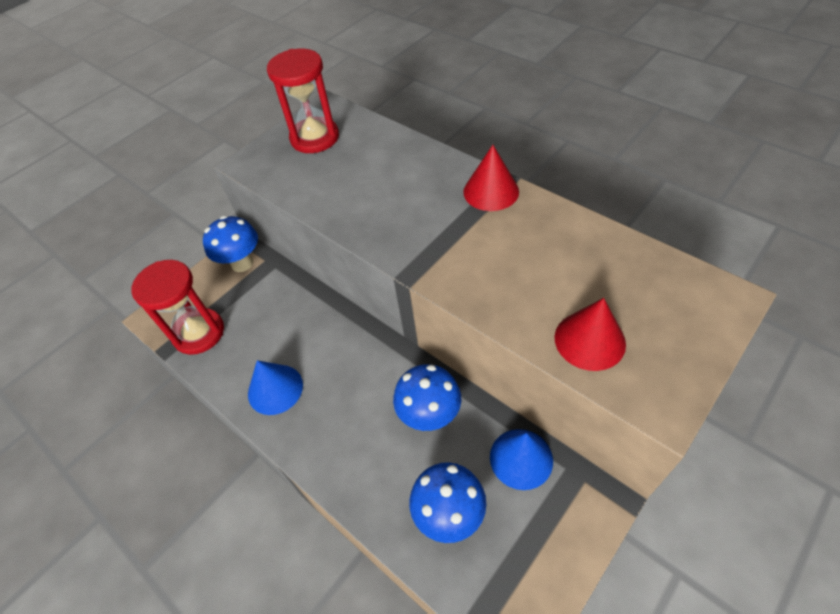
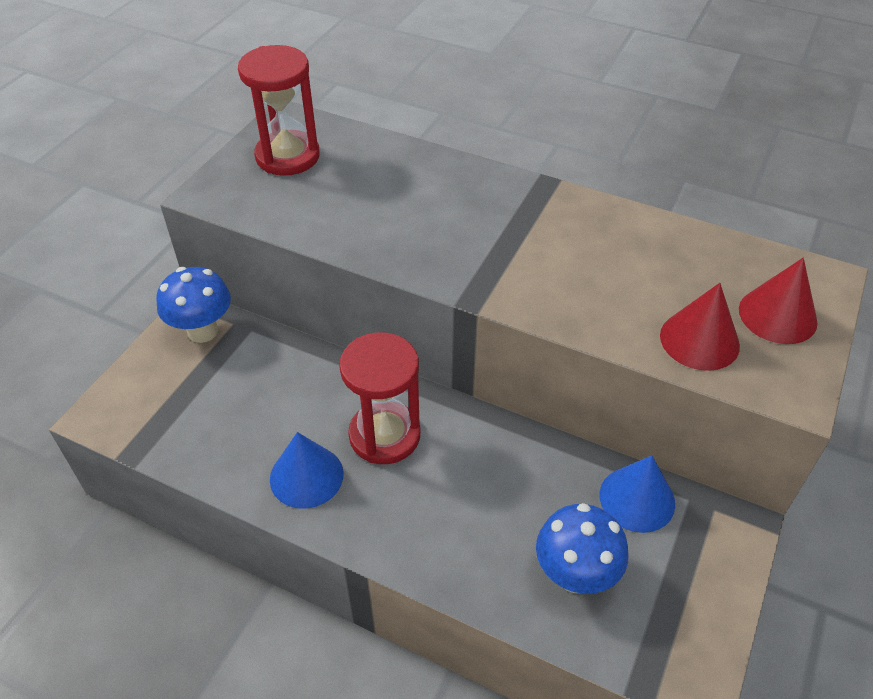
camera: 20 degrees left, 5 degrees down
(199, 333) = (173, 426): red hourglass -> red hourglass (384, 435)
(429, 415) = (515, 472): blue mushroom -> none
(491, 191) = (533, 197): red cone -> red cone (777, 315)

